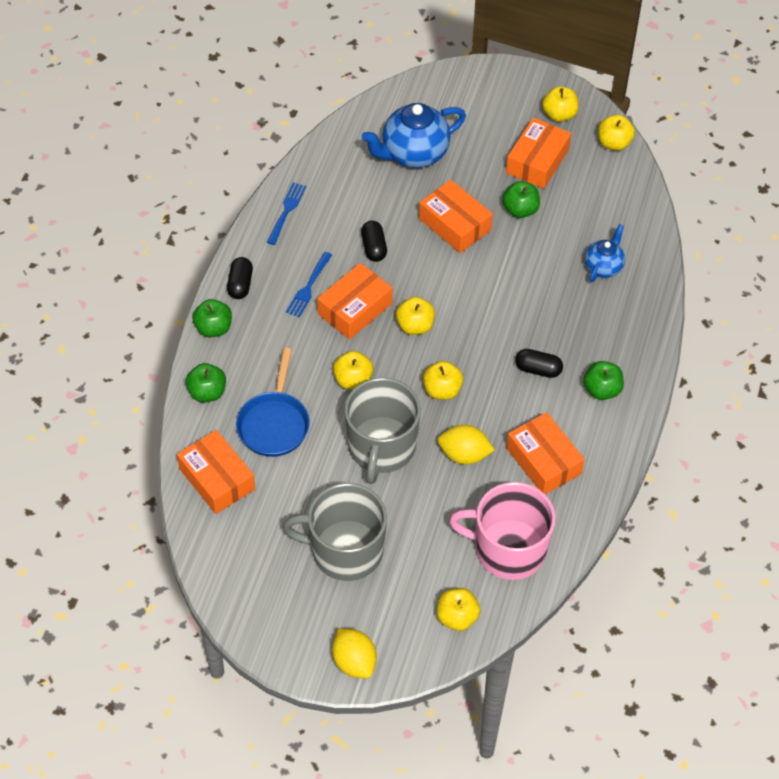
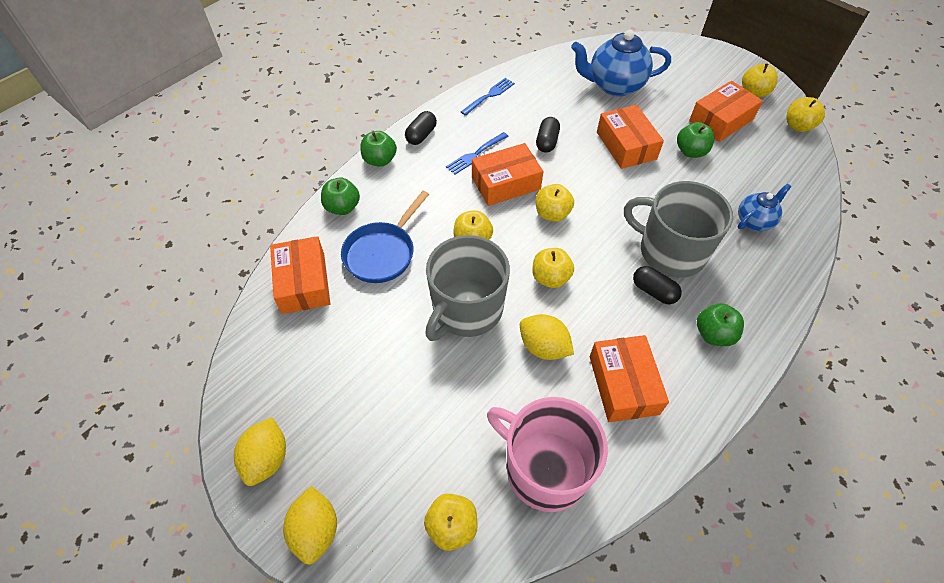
camera: 25 degrees right, 0 degrees up
(282, 630) = (267, 459): none -> yellow lemon
(345, 551) = (377, 399): grey mug -> grey mug (670, 251)

